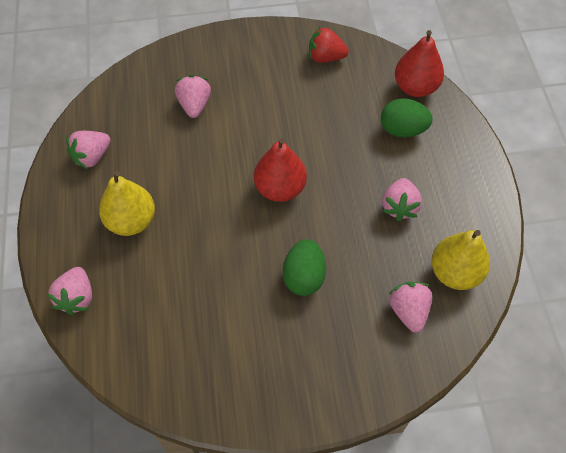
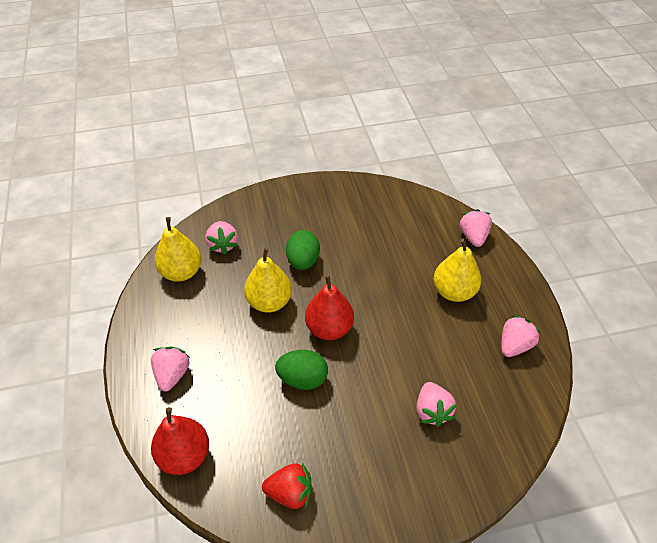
camera: 175 degrees right, 10 degrees down
(345, 224) = (269, 302): none -> yellow pear
(399, 207) = (220, 320): pink strawberry -> pink strawberry (172, 375)
(402, 130) = (207, 399): green egg -> green egg (302, 379)

